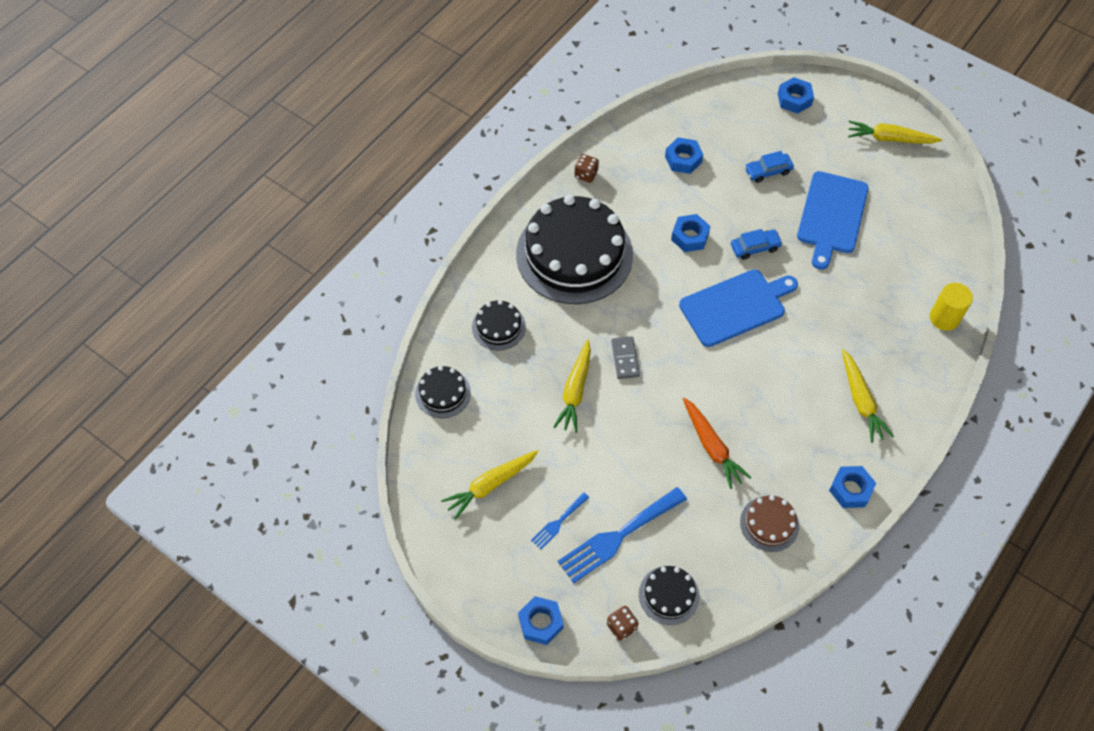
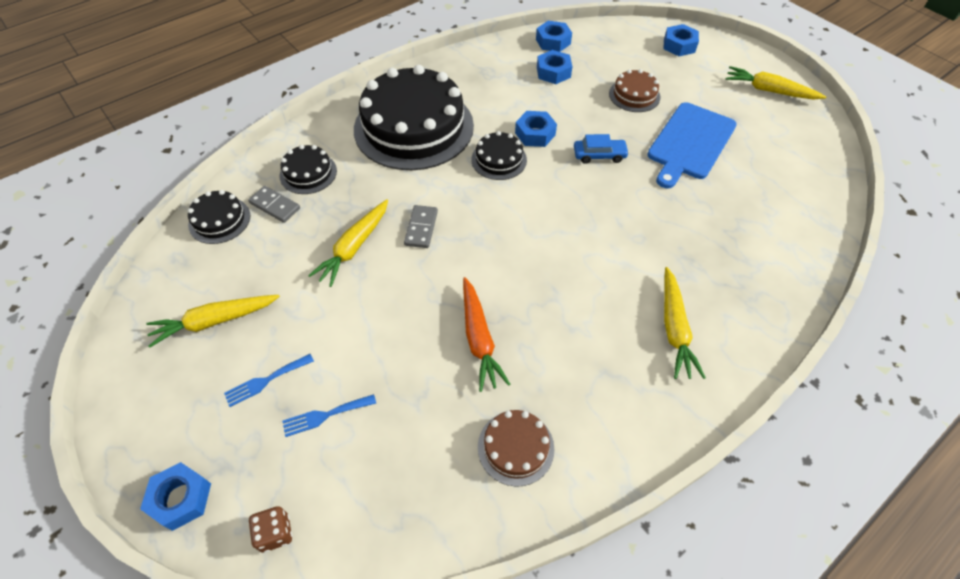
camera: 15 degrees right, 5 degrees down
(485, 367) = (275, 206): none -> grey domino
(586, 174) = (455, 68): brown dice -> none
(618, 537) = (325, 415): blue fork -> blue fork, size x0.51
(669, 595) = (353, 506): black cake -> black cake (499, 159)
(735, 306) = (559, 203): blue cutting board -> none
(767, 171) = (634, 95): blue car -> brown cake
(850, 489) = (633, 431): blue nut -> blue nut (553, 41)
(944, 318) = (797, 262): yellow cylinder -> none

